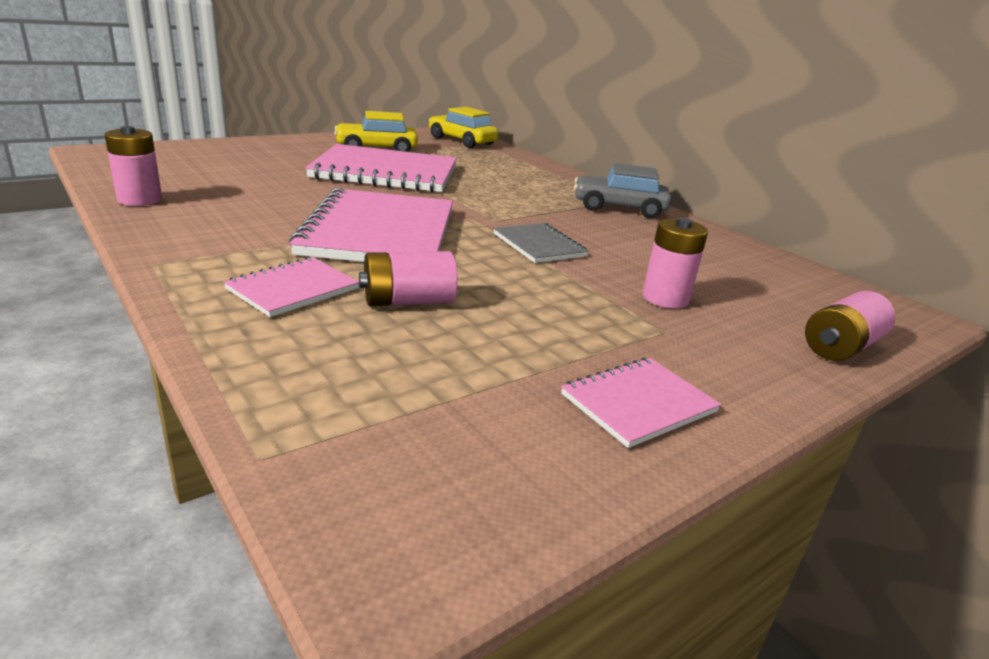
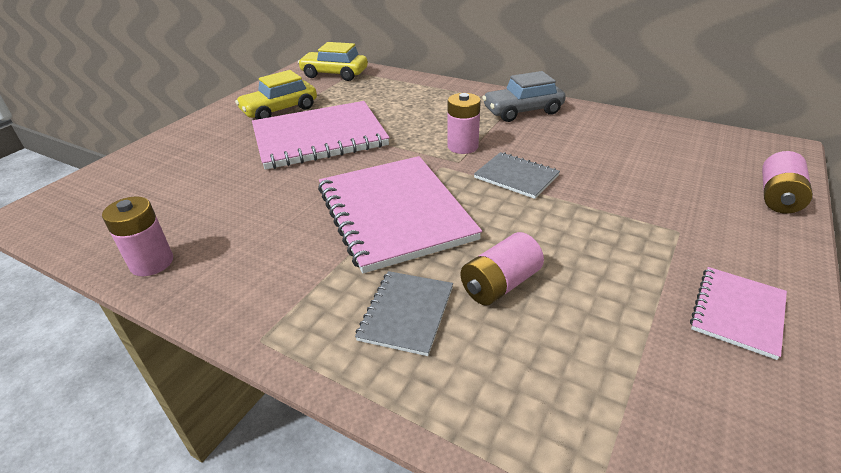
camera: 20 degrees left, 10 degrees up
(293, 289) = (406, 313): pink notebook -> grey notebook
(665, 298) = (646, 197): pink battery -> pink battery (462, 146)

